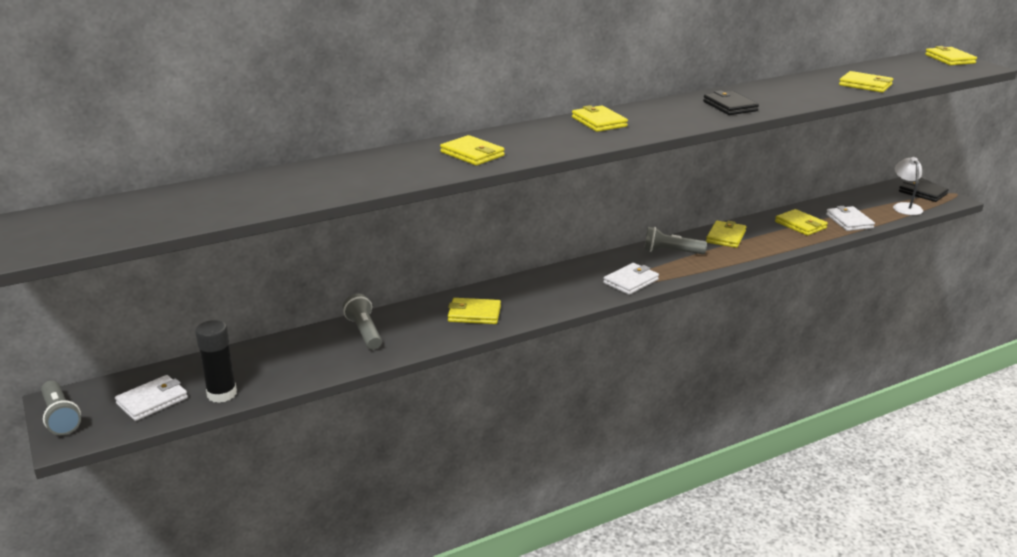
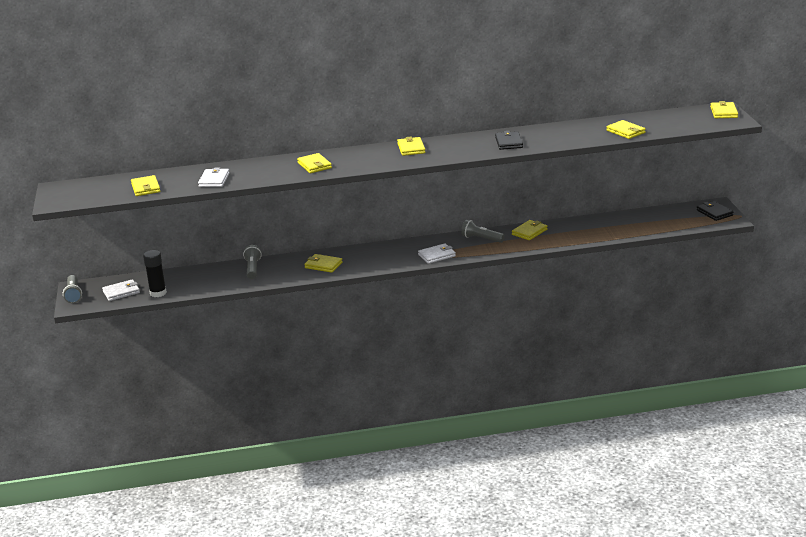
camera: 20 degrees right, 0 degrees up
(800, 225) = (592, 228): yellow wallet -> yellow wallet (146, 188)
(849, 221) = (631, 229): white wallet -> white wallet (214, 180)
(905, 207) = (687, 222): white lamp -> none

